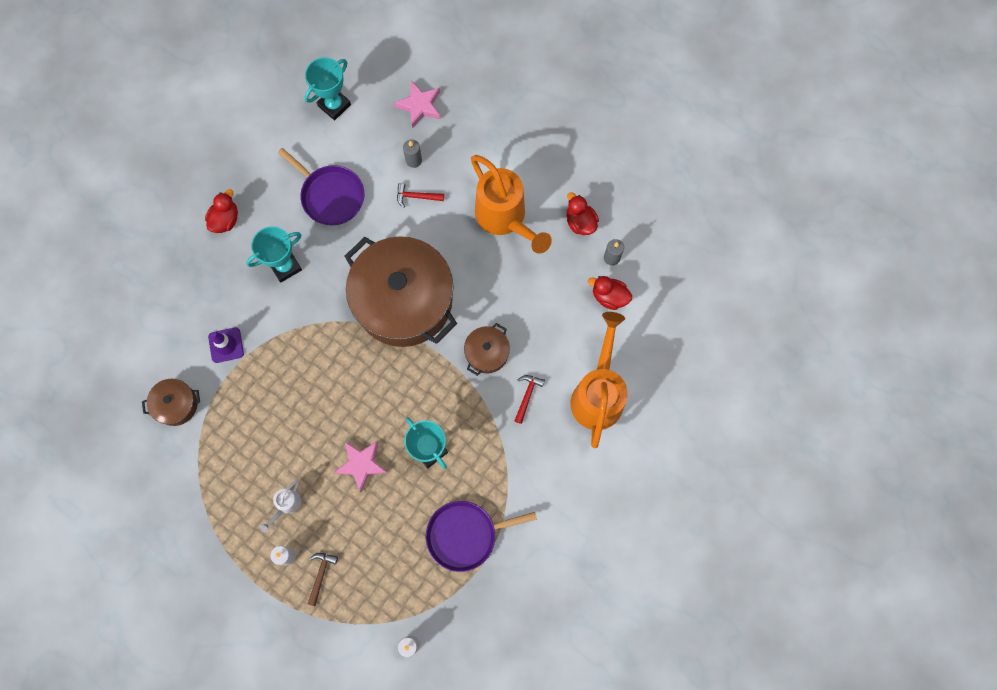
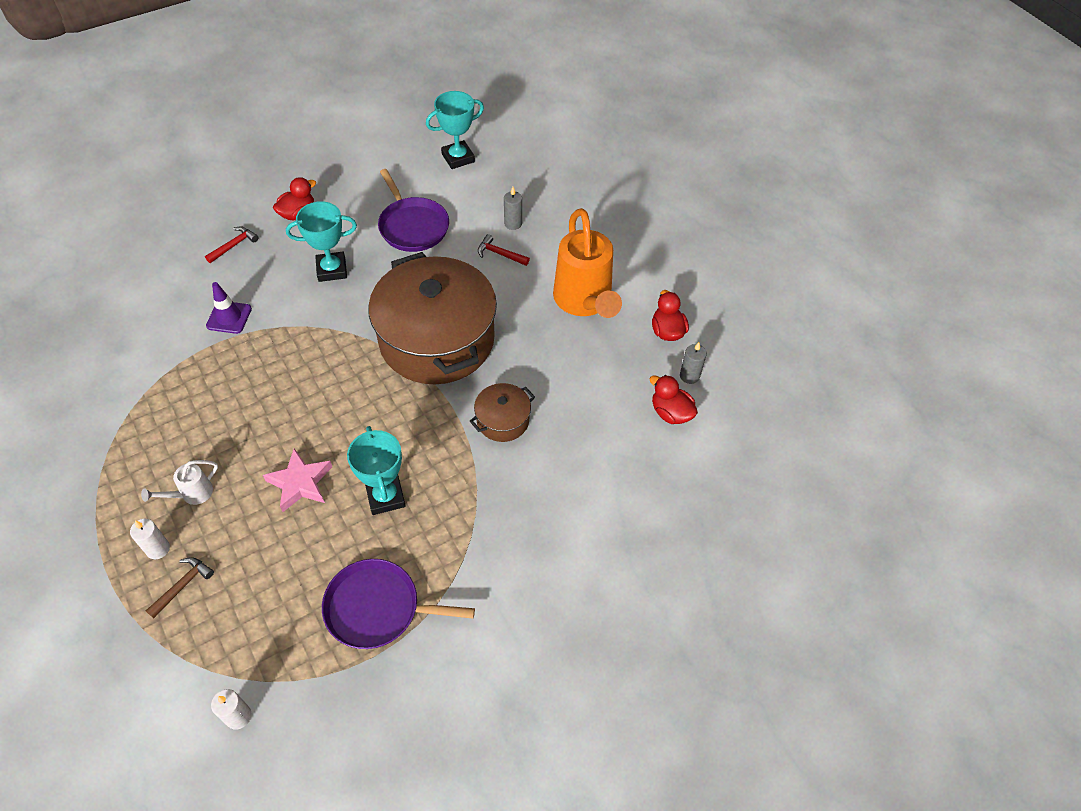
camera: 20 degrees right, 20 degrees down
(176, 405) = (143, 353): brown pot -> none
(420, 106) = (542, 183): pink star -> none
(527, 396) = (528, 481): red hammer -> red hammer (234, 245)
(598, 394) = (615, 509): orange watering can -> none

